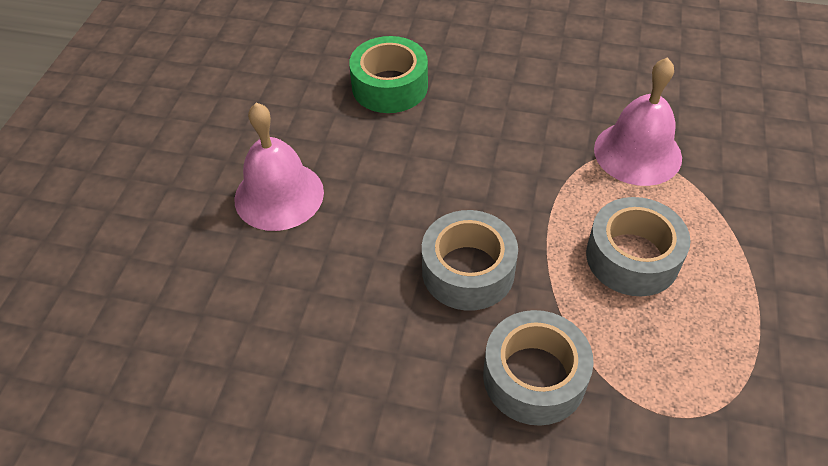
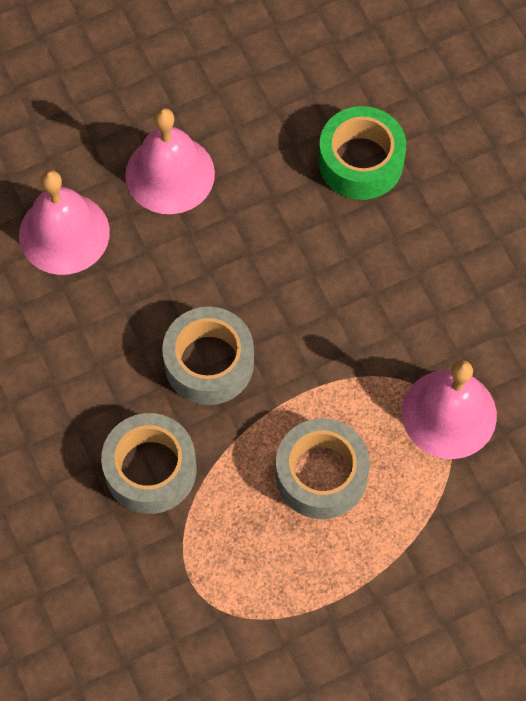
camera: 50 degrees right, 15 degrees up
(251, 298) = (64, 233): none -> pink bell

